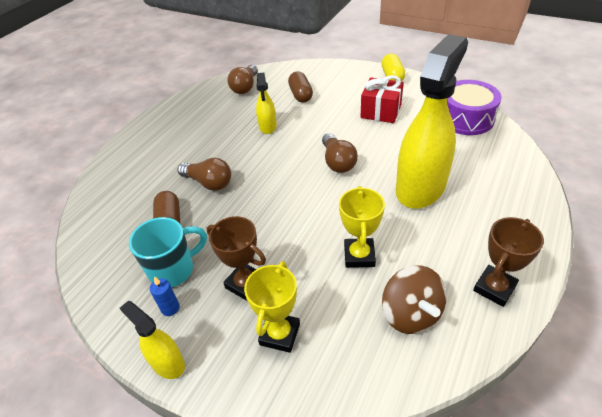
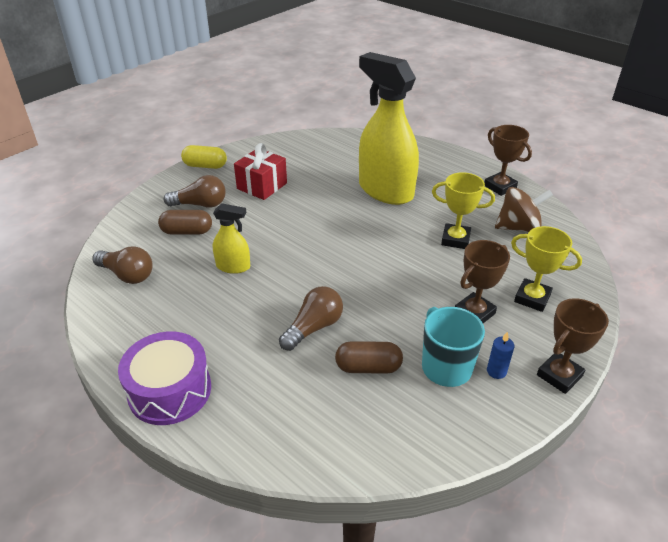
camera: 80 degrees left, 5 degrees down
(167, 363) = (559, 375): yellow spray bottle -> brown trophy
(337, 162) = (327, 228): brown light bulb -> brown light bulb (200, 204)
(466, 118) = (306, 146): purple drum -> purple drum (170, 390)

